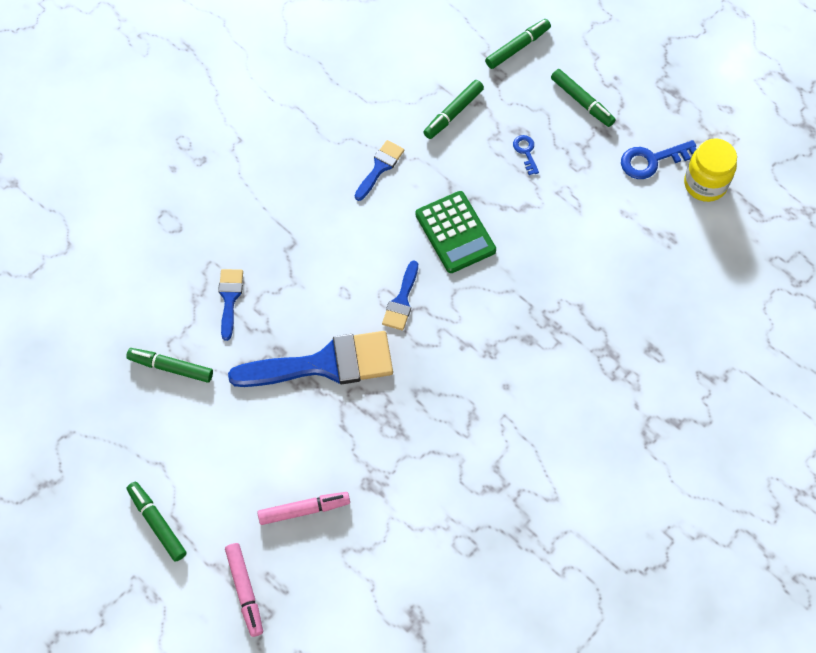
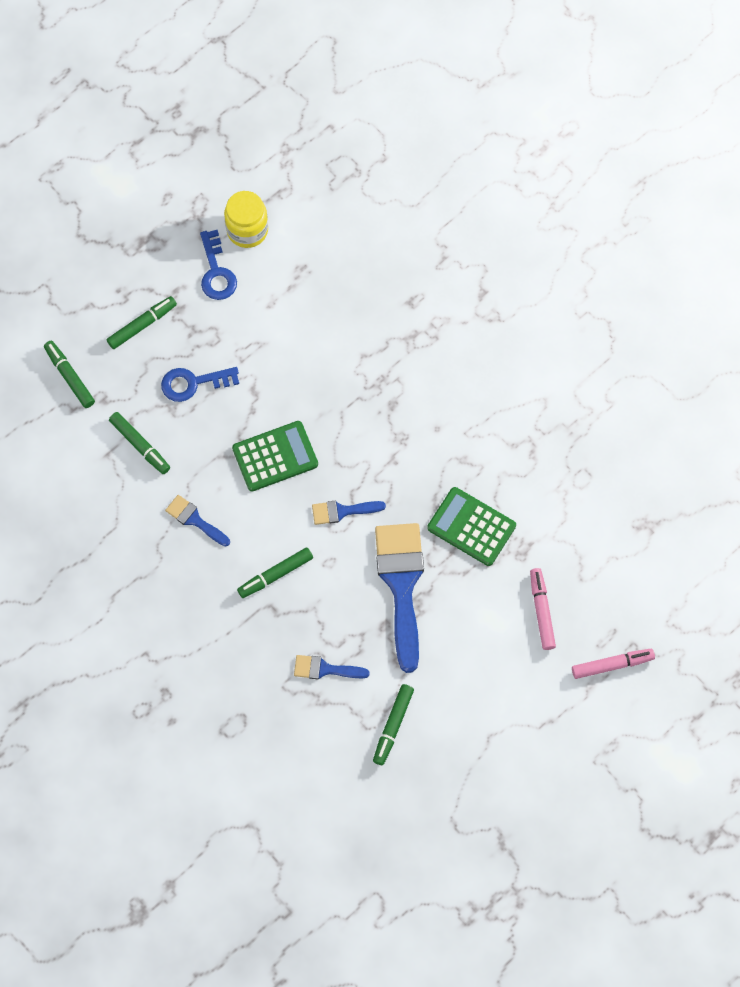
camera: 85 degrees left, 5 degrees up
(157, 523) = (545, 740): green marker -> green marker (275, 575)
(395, 429) = (471, 527): none -> green calculator
(401, 300) = (342, 511): blue brush -> blue brush turned 150 degrees clockwise
(526, 152) = (193, 383): blue key -> blue key, size x1.72

